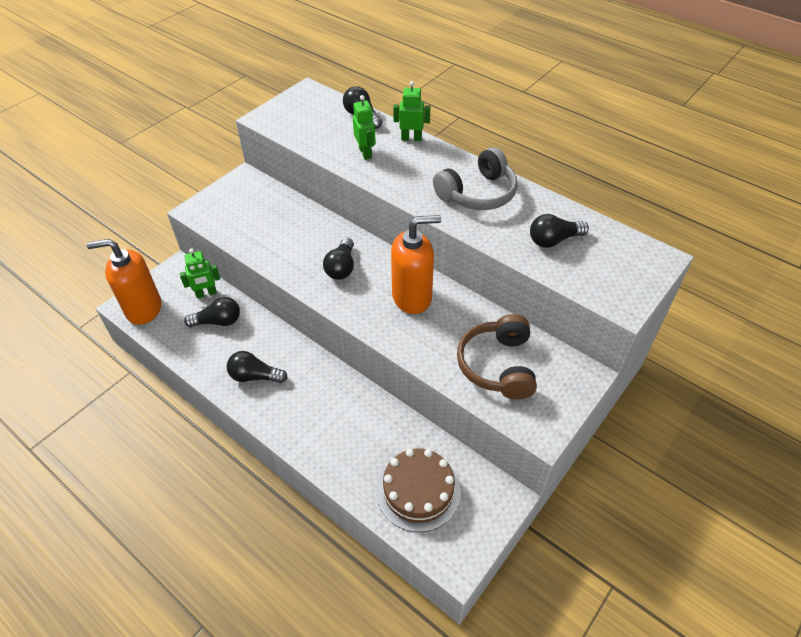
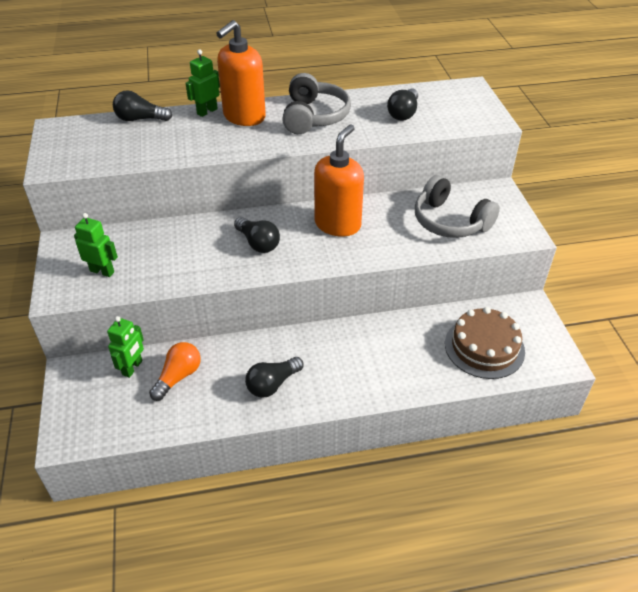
camera: 50 degrees left, 5 degrees down
(143, 309) = (89, 426): orange soap dispenser -> orange soap dispenser (244, 117)
(218, 321) = (178, 377): black light bulb -> orange light bulb
(365, 153) = (188, 140): green robot -> green robot (102, 271)
(497, 365) = (450, 221): brown headphones -> grey headphones

